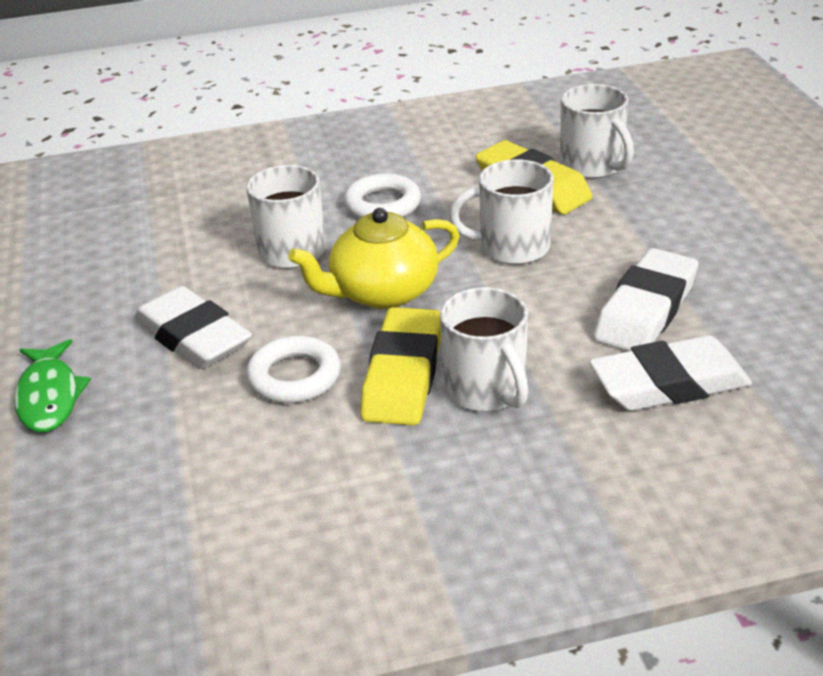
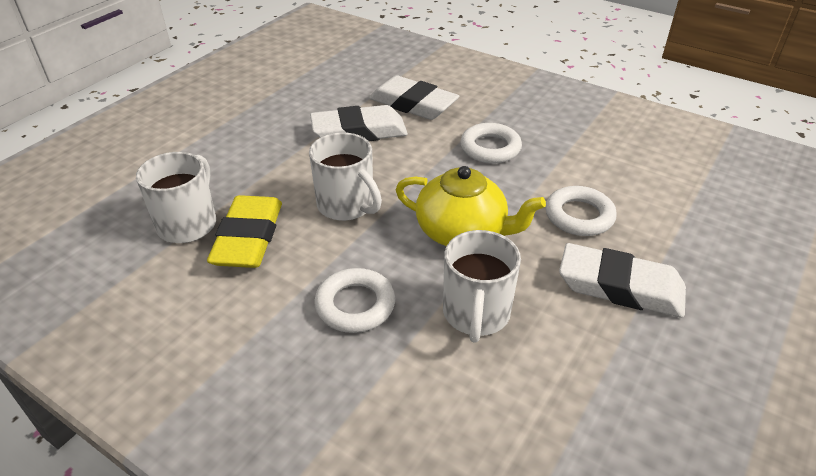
camera: 135 degrees left, 5 degrees up
(49, 397) = (759, 309): green fish -> none
(193, 337) = (620, 287): white eraser -> white eraser turned 75 degrees counterclockwise
(403, 375) = (519, 179): yellow eraser -> none
(487, 390) = (490, 148): white mug -> white ring

